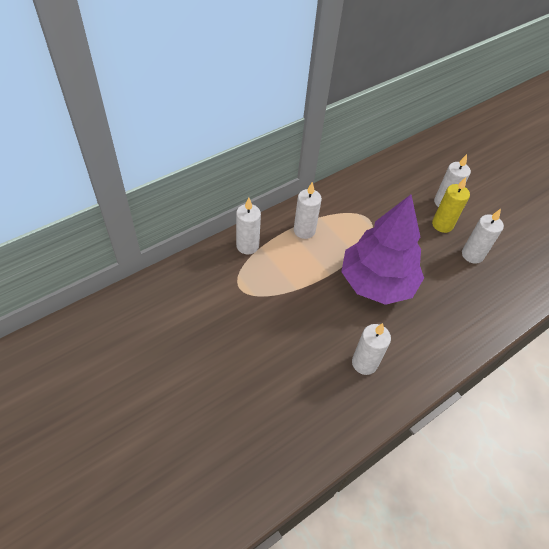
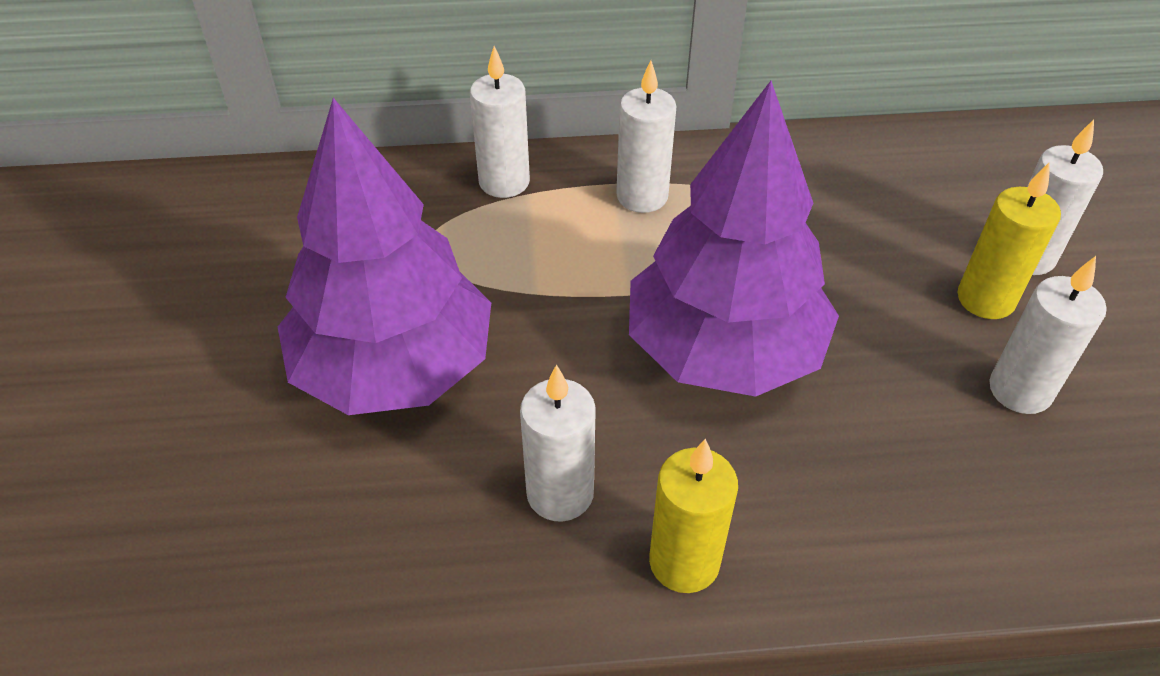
camera: 35 degrees right, 5 degrees down
(270, 344) = (395, 367): none -> purple tree
(419, 366) = (684, 562): none -> yellow candle

